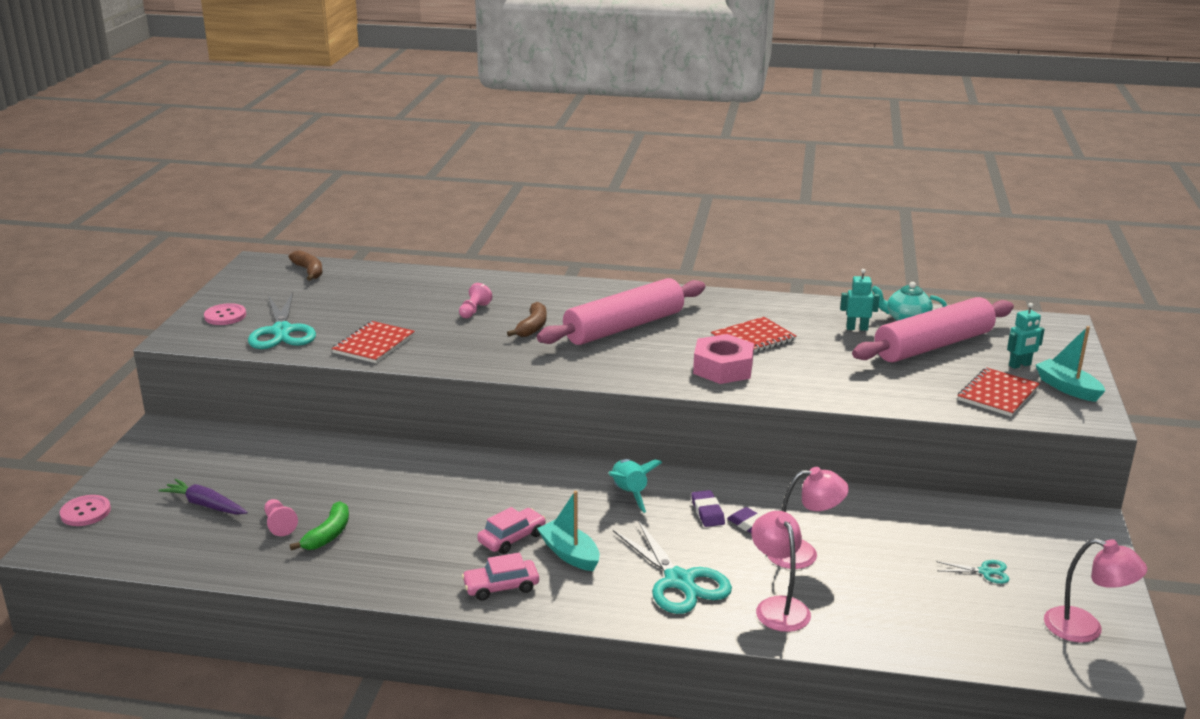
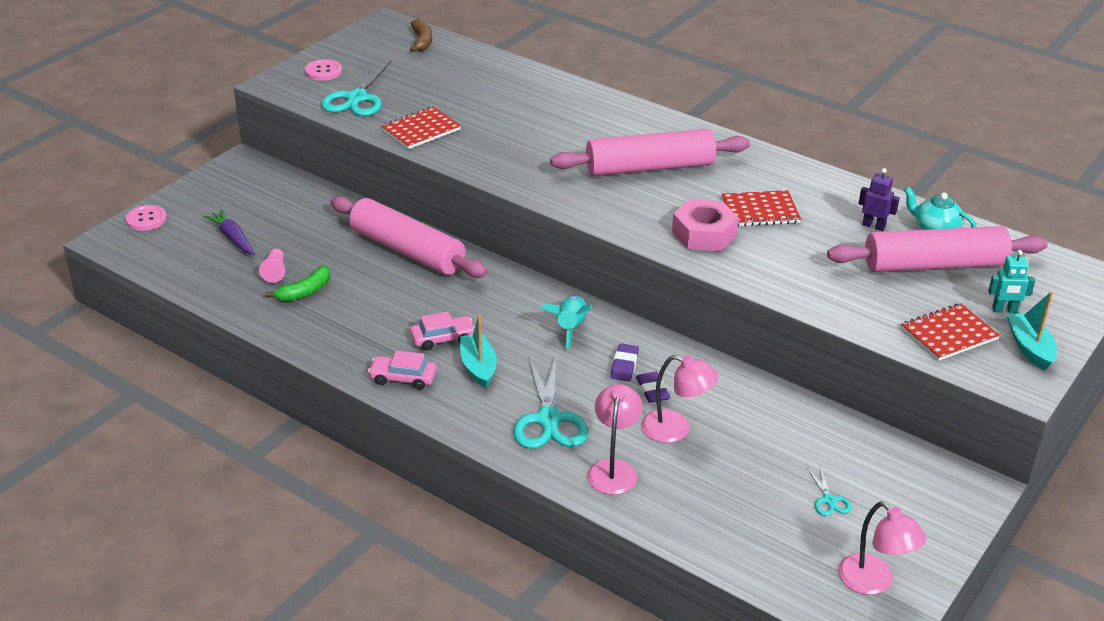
camera: 25 degrees right, 10 degrees up
(408, 468) = (407, 250): none -> pink rolling pin
(474, 311) = (530, 117): pink pawn -> none
(532, 327) = (567, 147): brown banana -> none
(857, 328) = (873, 226): turquoise robot -> purple robot
(985, 572) = (829, 500): turquoise scissors -> turquoise scissors turned 45 degrees clockwise

